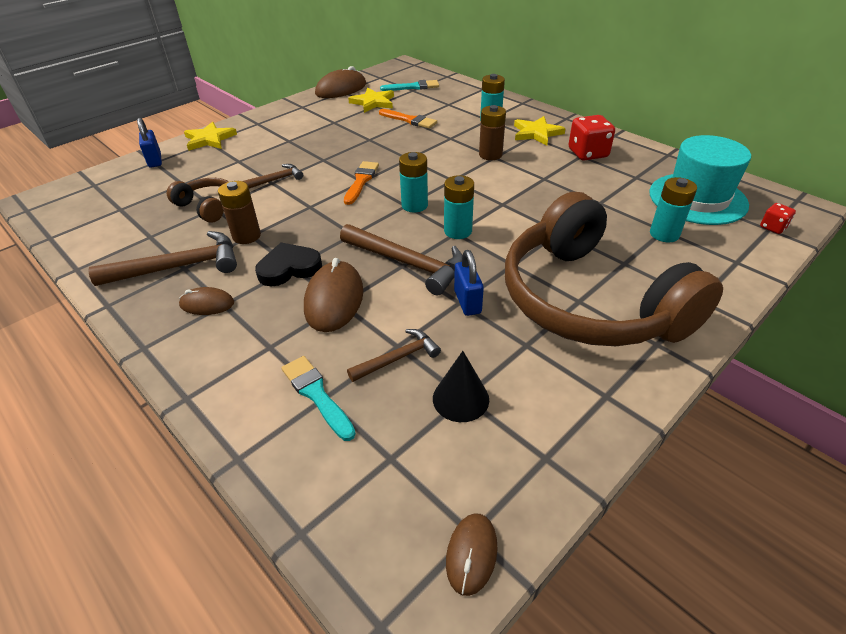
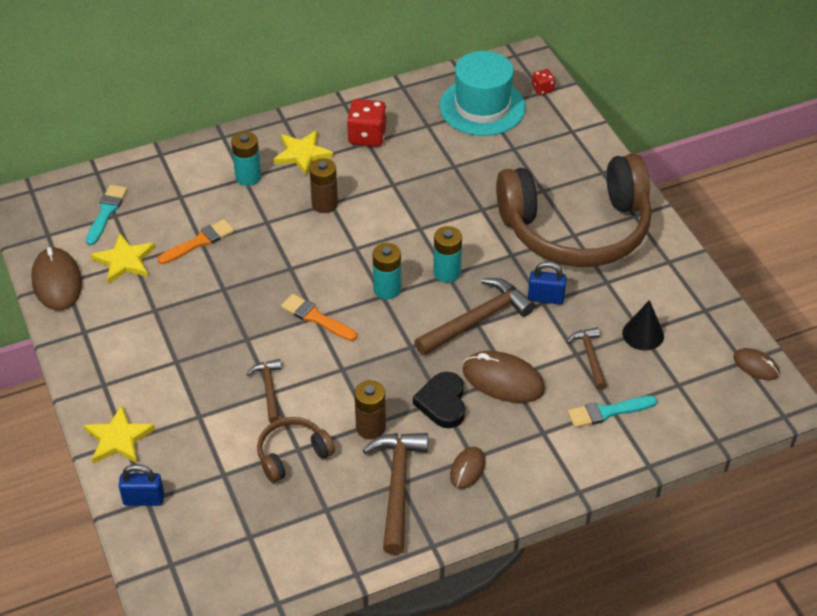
camera: 70 degrees left, 5 degrees up
(664, 234) = (519, 151): turquoise battery -> none

